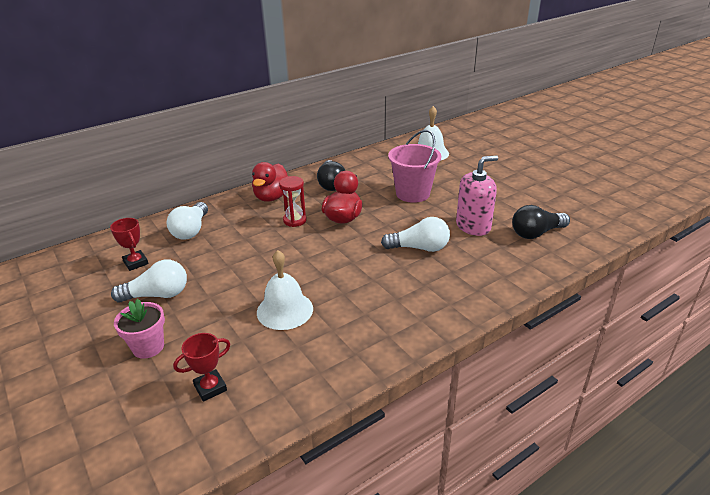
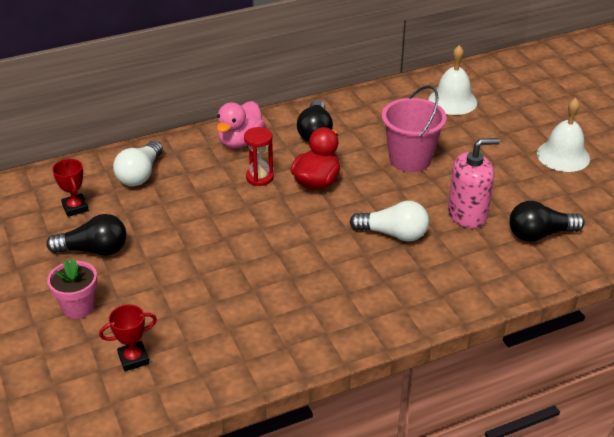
camera: 10 degrees right, 5 degrees up
(157, 295) = (94, 250): white light bulb -> black light bulb
(272, 197) = (240, 141): red duck -> pink duck
(285, 310) = (224, 287): white bell -> white bell (563, 156)

